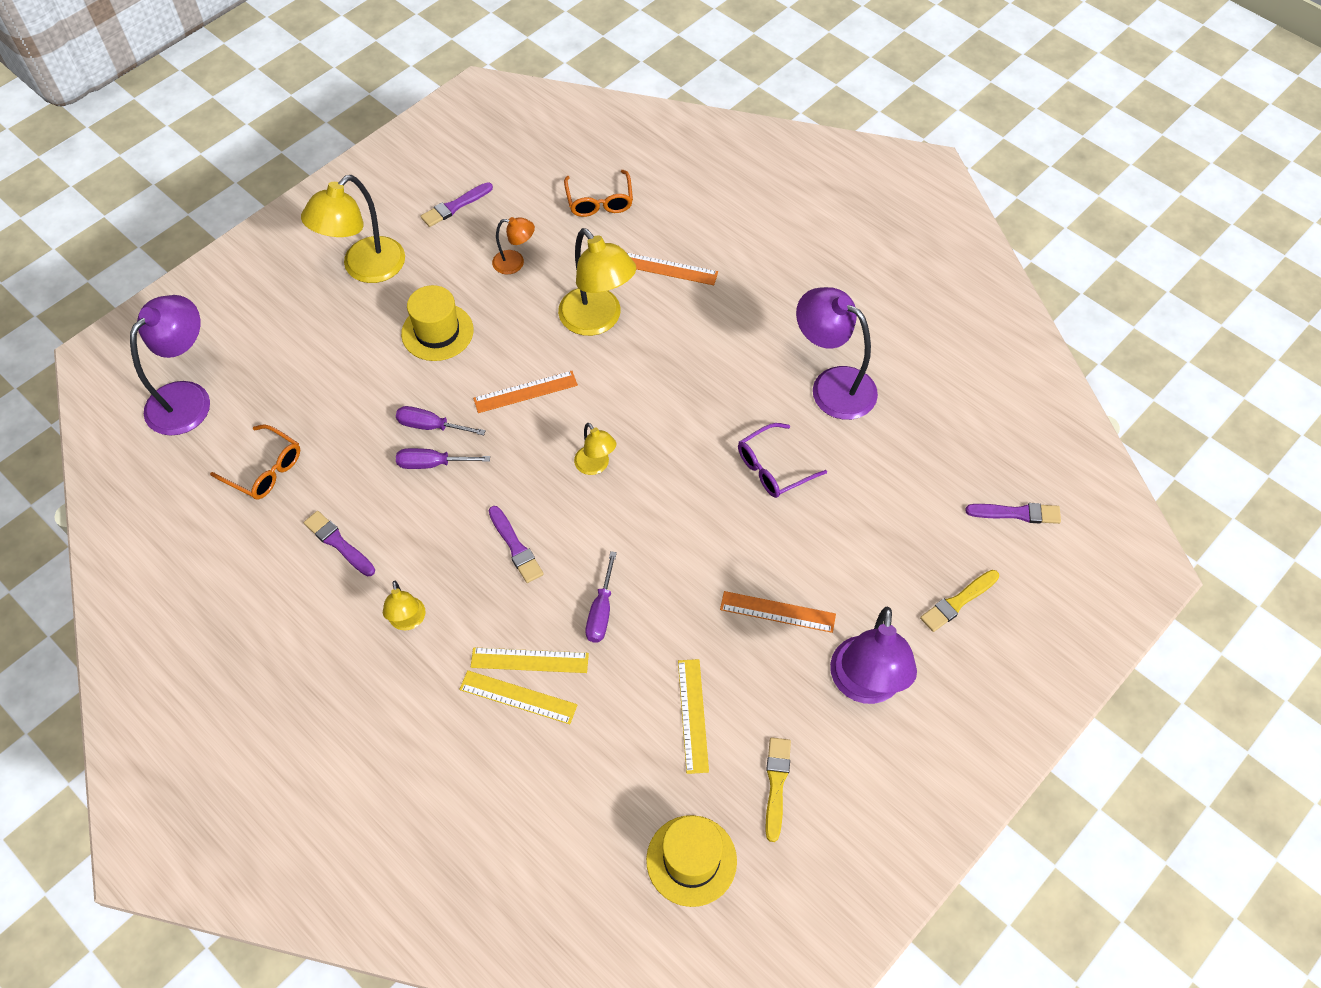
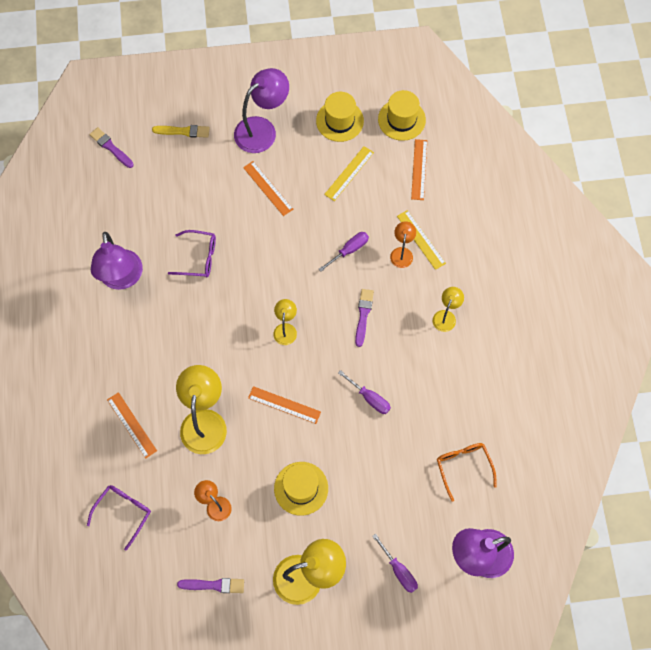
camera: 140 degrees left, 10 degrees up
(338, 543) = (452, 388): purple brush -> none
(431, 426) = (352, 423): purple screwdriver -> purple screwdriver (398, 570)
(529, 660) = (402, 252): yellow ruler -> orange lamp
(599, 201) = (123, 512): orange glasses -> purple glasses
(601, 799) = (419, 169): none -> orange ruler
(776, 784) = (339, 121): yellow brush -> yellow hat

